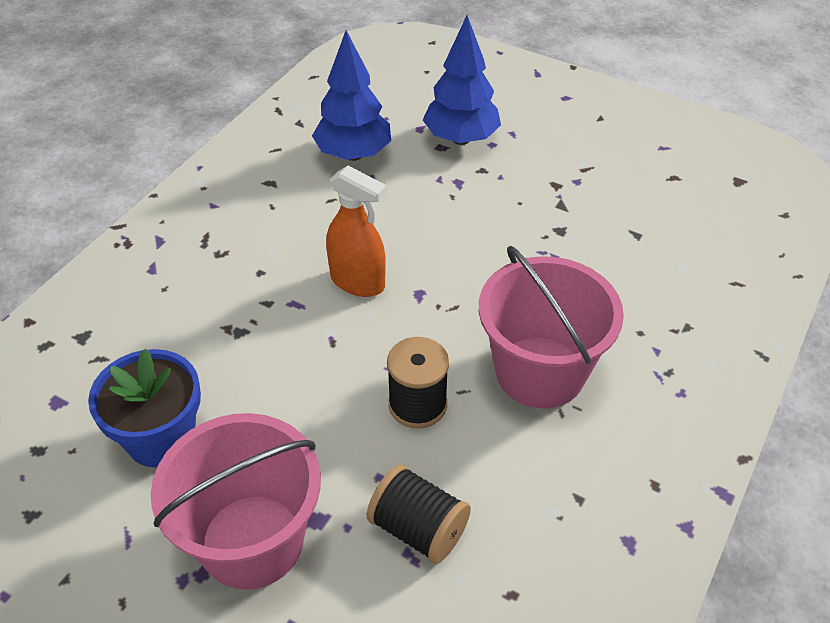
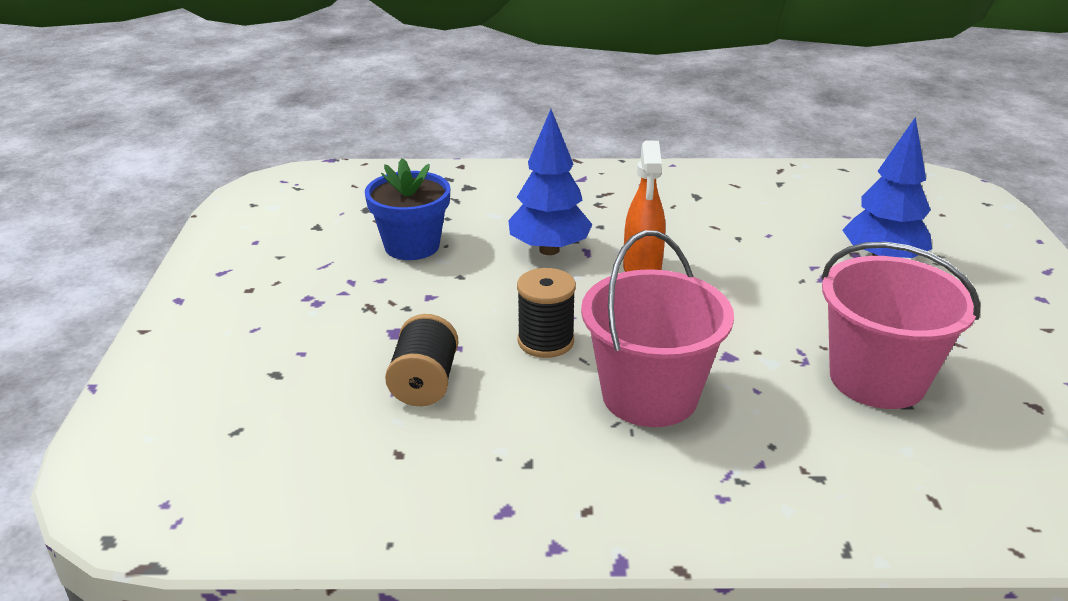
camera: 60 degrees right, 15 degrees down
(252, 541) = (357, 312): pink bucket -> pink bucket (877, 379)
(353, 154) = (780, 218): blue tree -> blue tree (549, 250)

